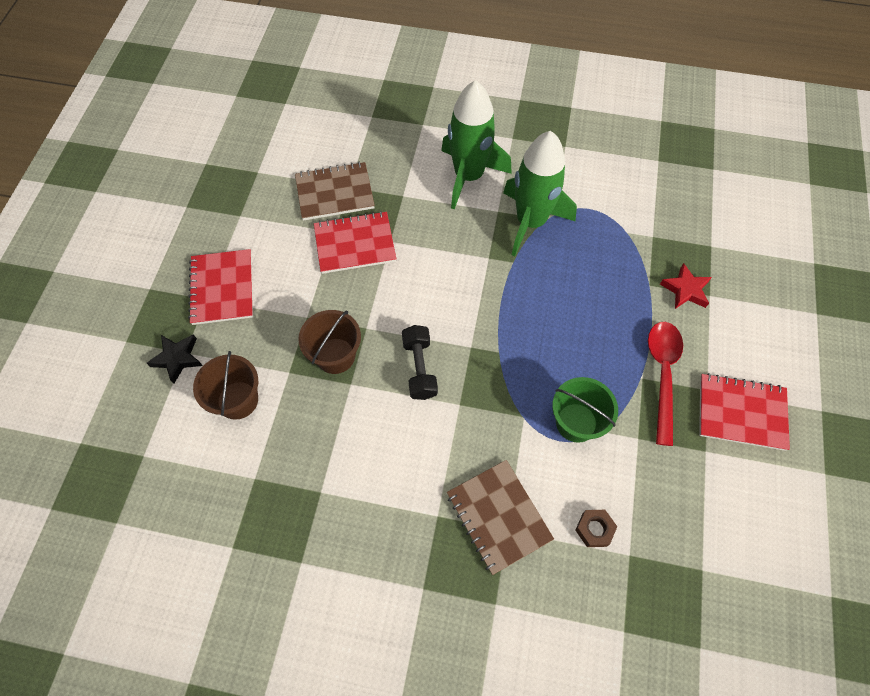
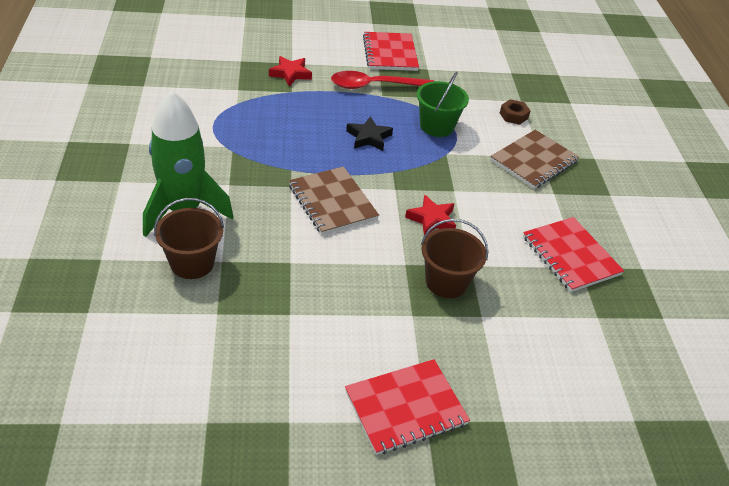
camera: 110 degrees left, 20 degrees down
(177, 358) = (515, 425): black star -> black star (369, 137)
(237, 400) = (532, 352): brown bucket -> brown bucket (192, 263)
(335, 193) = (229, 325): brown notebook -> brown notebook (332, 202)
(355, 244) = (302, 292): red notebook -> red notebook (570, 256)
(419, 368) = (432, 219): black dumbbell -> red star
(530, 222) = (238, 161): green rocket -> none

